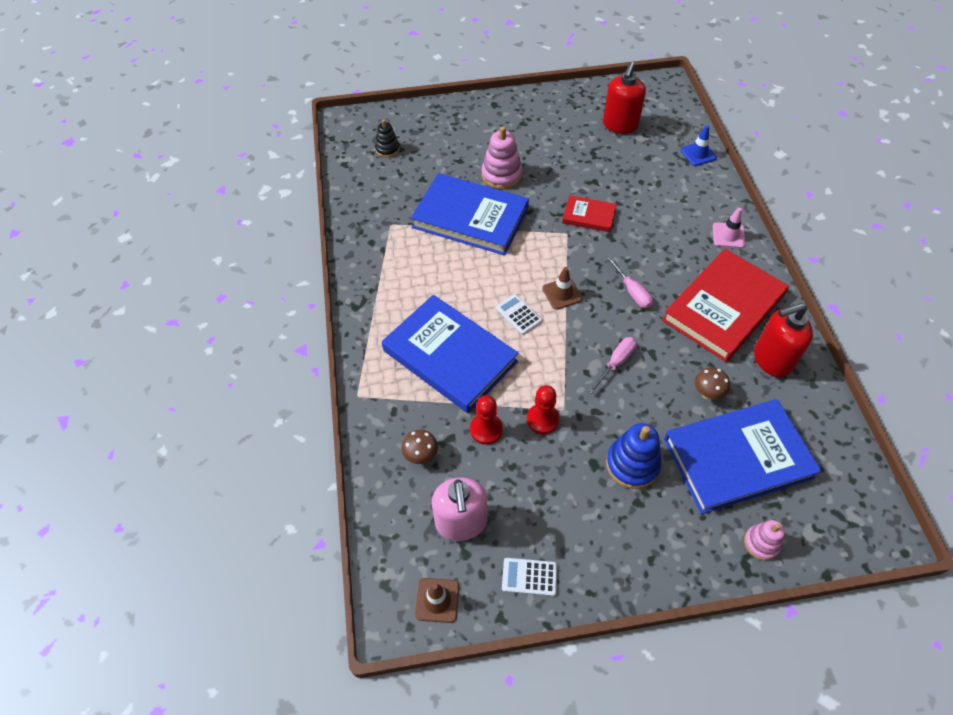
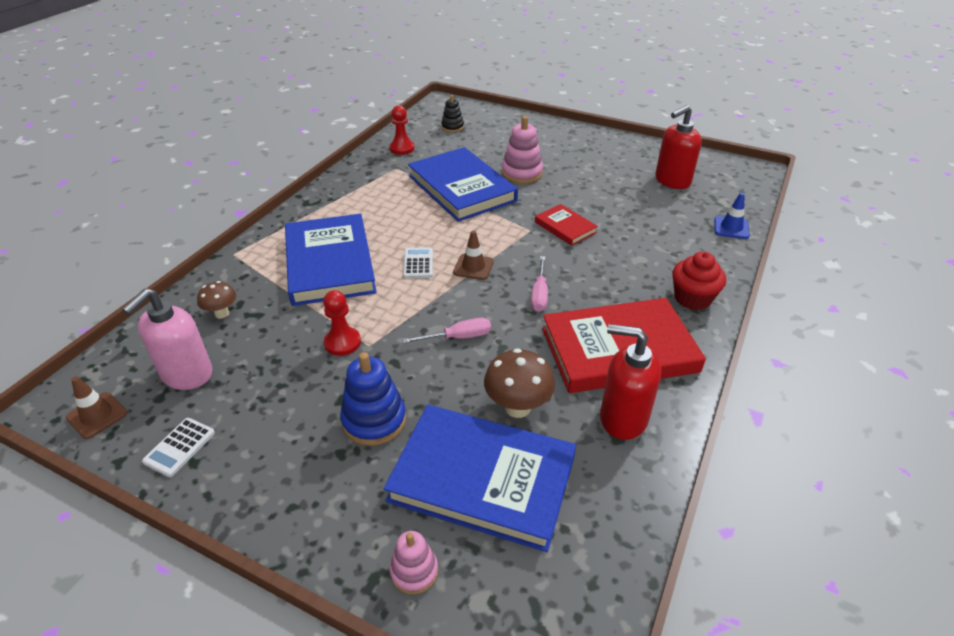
camera: 35 degrees right, 15 degrees down
(486, 429) = (290, 324): red pawn -> red pawn (402, 148)
(529, 577) = (179, 447): white calculator -> white calculator turned 105 degrees counterclockwise
(707, 393) = (517, 407): brown mushroom -> brown mushroom, size x1.61
(728, 235) = (692, 298): pink traffic cone -> red cupcake

